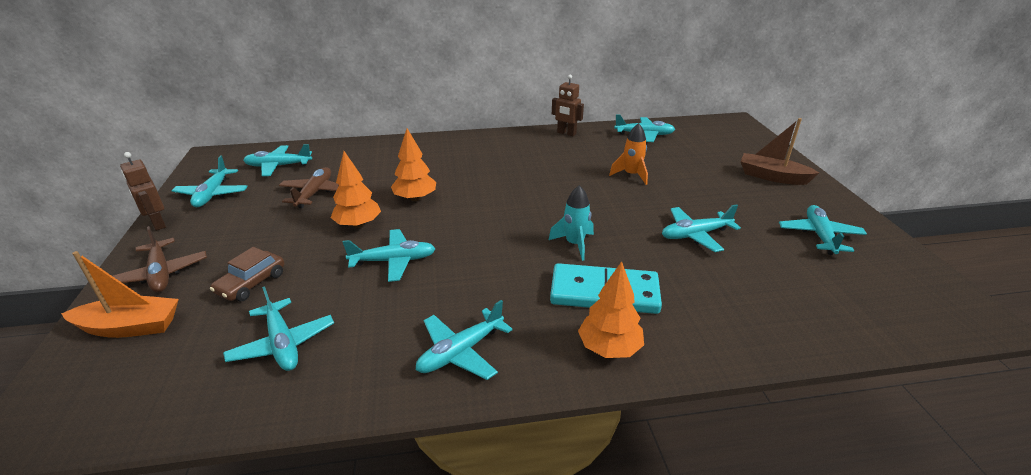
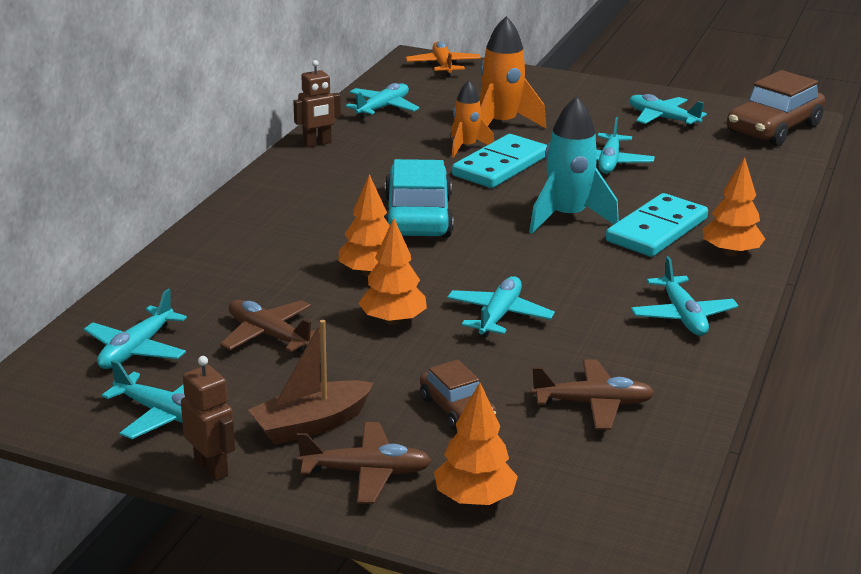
camera: 60 degrees left, 5 degrees down
(130, 327) = (474, 499): orange boat -> orange tree
(158, 224) = (212, 468): brown robot -> brown robot turned 120 degrees counterclockwise
(282, 344) = (593, 404): turquoise plane -> brown plane
(507, 190) = (417, 217): none -> turquoise car
(574, 244) = (567, 217): turquoise rocket -> turquoise rocket, size x1.64
(621, 194) = (500, 166): none -> turquoise domino
(685, 176) = (501, 125): none -> orange rocket
(740, 132) = (443, 66): none -> orange plane
(772, 177) = (549, 93): brown boat -> brown boat (311, 424)
(916, 303) = (774, 129): none -> brown car

